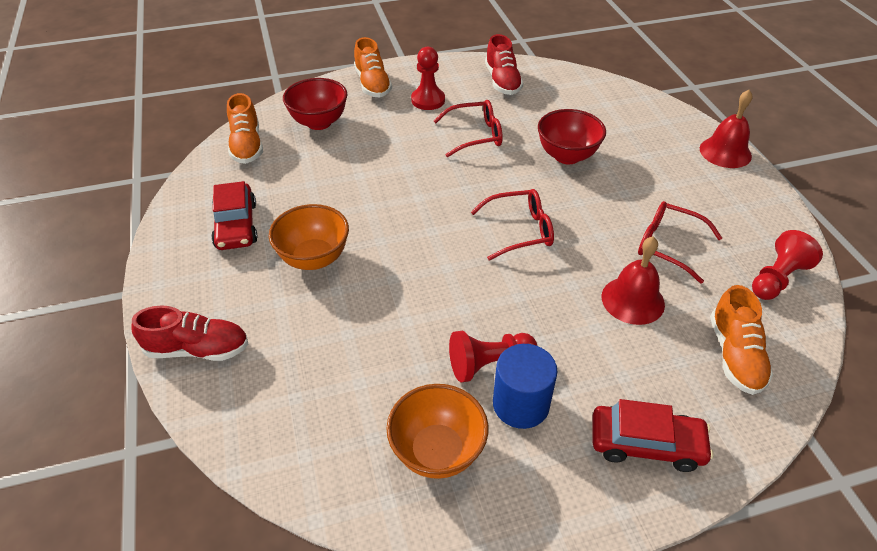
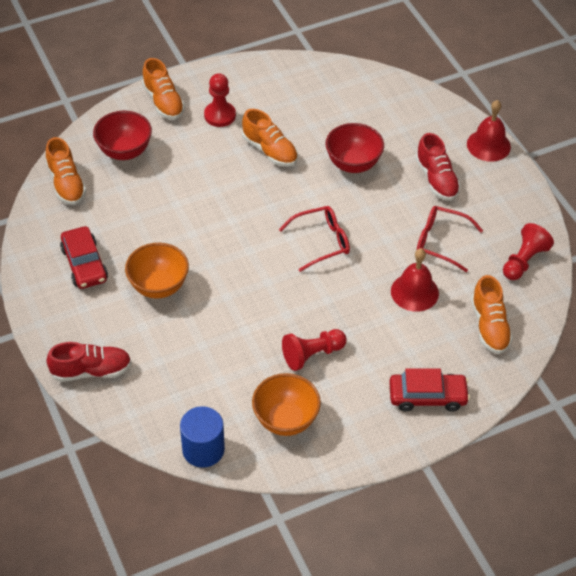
camera: 10 degrees left, 5 degrees up
(475, 135) = (270, 150): red glasses -> orange shoe
(502, 81) = (285, 86): red shoe -> red shoe (436, 179)
(521, 404) = (339, 381): blue cylinder -> blue cylinder (203, 449)

